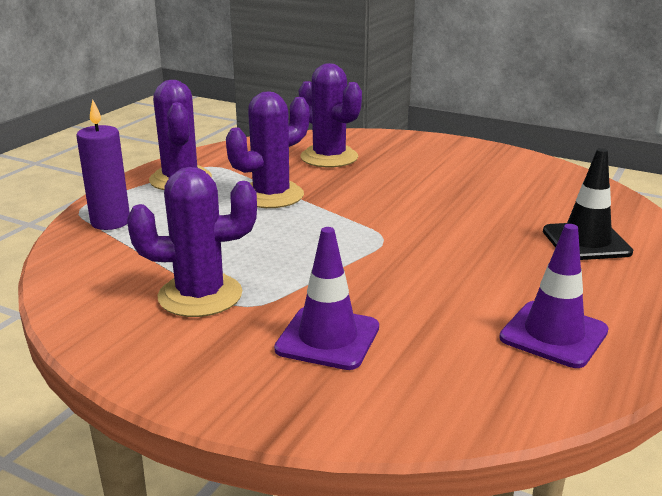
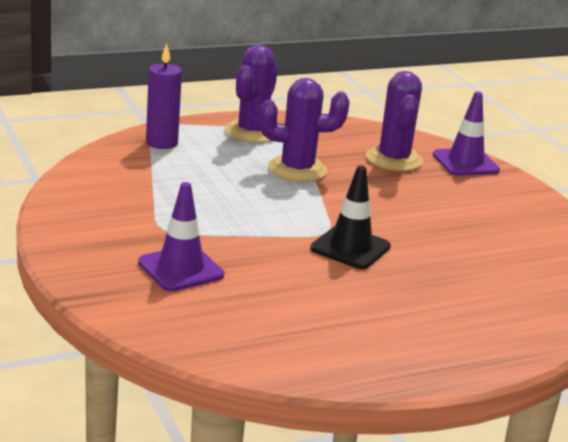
camera: 35 degrees right, 0 degrees up
(200, 295) = (146, 211): purple cactus -> none
(553, 334) = (327, 338): purple traffic cone -> purple traffic cone (465, 163)
(586, 242) = (480, 304): black traffic cone -> black traffic cone (350, 248)

